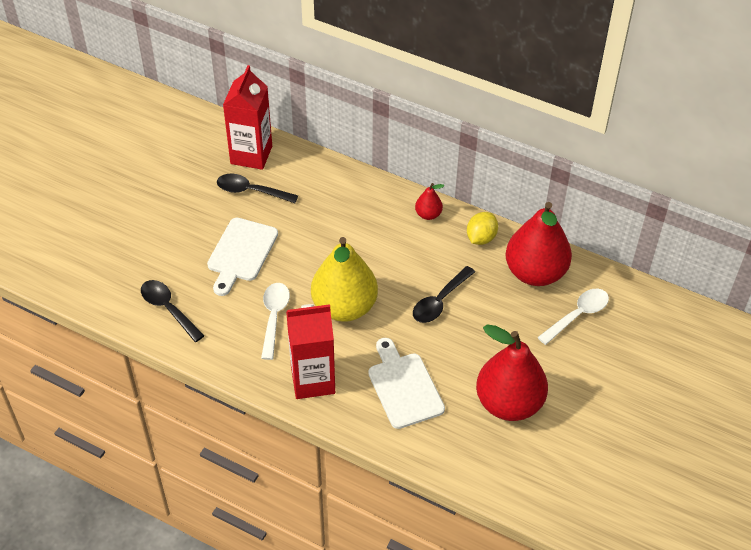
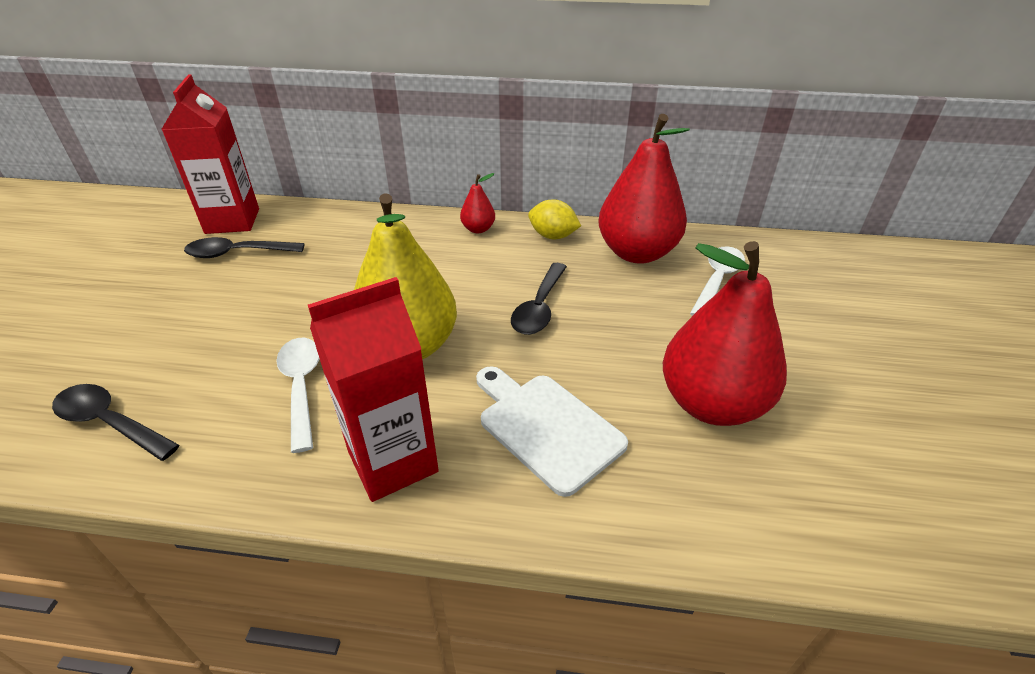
camera: 20 degrees left, 10 degrees down
(241, 253) = (233, 320): white cutting board -> none
(481, 238) = (553, 236): yellow lemon -> yellow lemon turned 75 degrees counterclockwise

